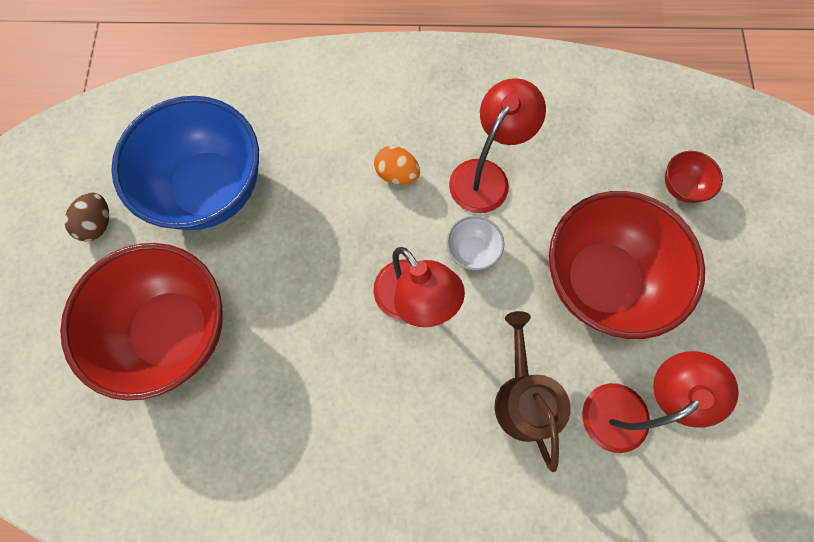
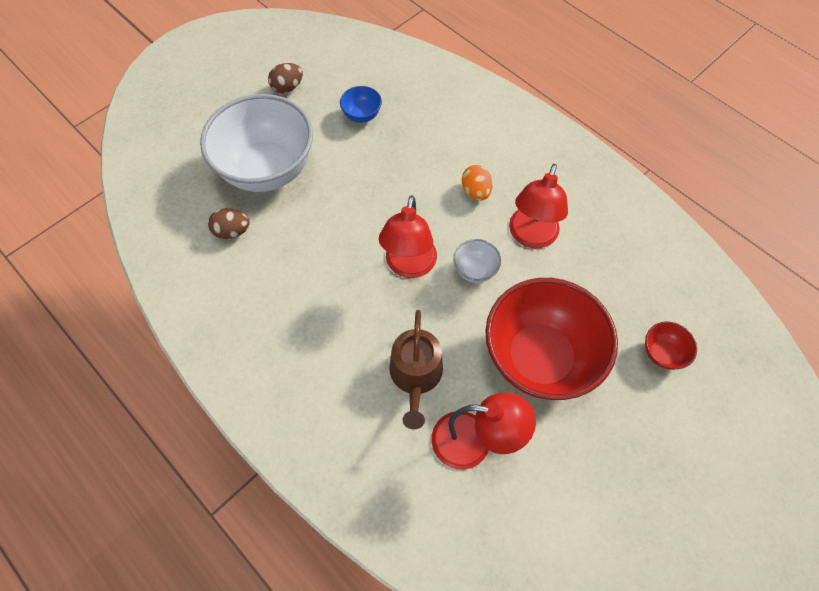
camera: 45 degrees right, 10 degrees down
(173, 331) = (267, 169): red bowl -> white bowl
(208, 429) = (232, 231): none -> brown egg
(210, 189) = (362, 115): blue bowl -> blue bowl, size x0.41
(485, 175) = (531, 236): red lamp -> red lamp turned 120 degrees clockwise
(523, 398) = (415, 375): brown watering can -> brown watering can turned 150 degrees clockwise

